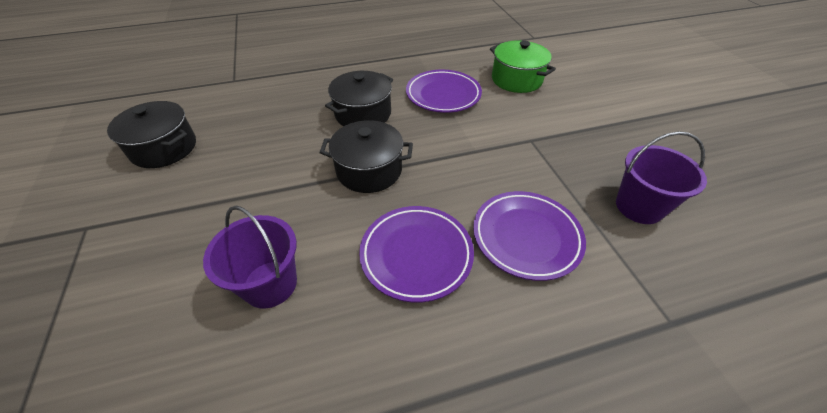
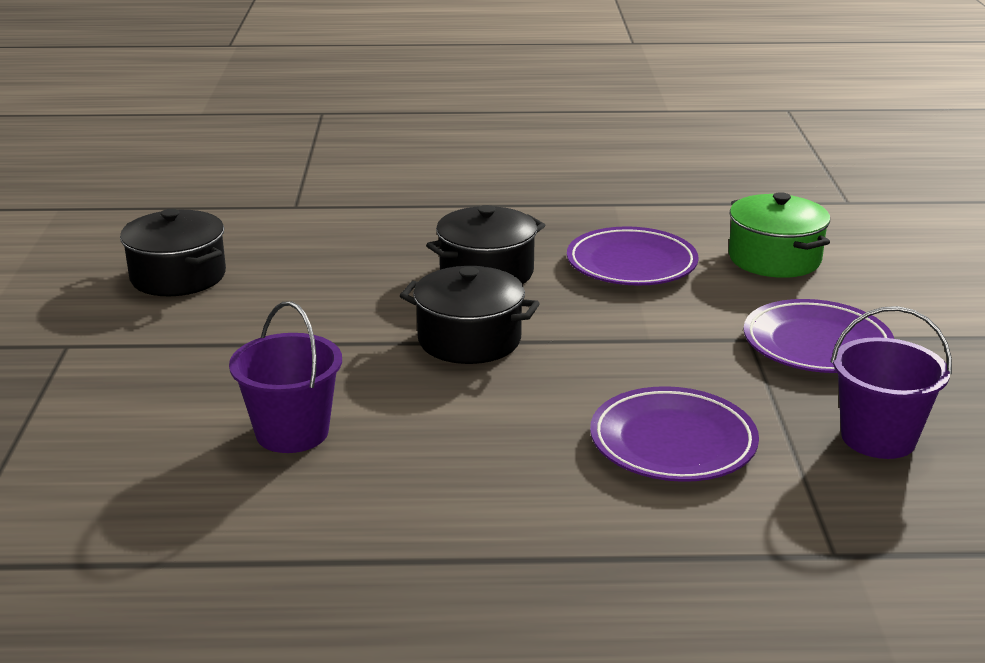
camera: 15 degrees right, 20 degrees down
(416, 254) = (500, 435): purple plate -> purple plate (816, 344)

